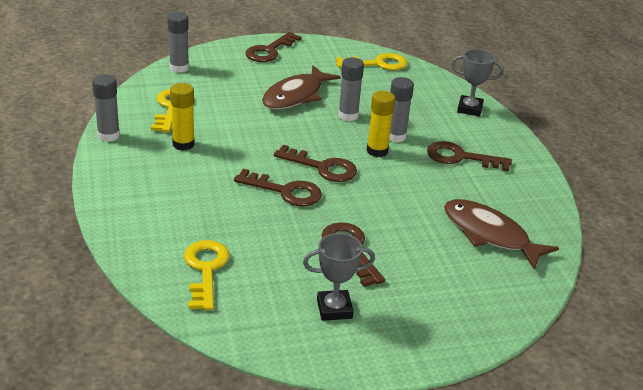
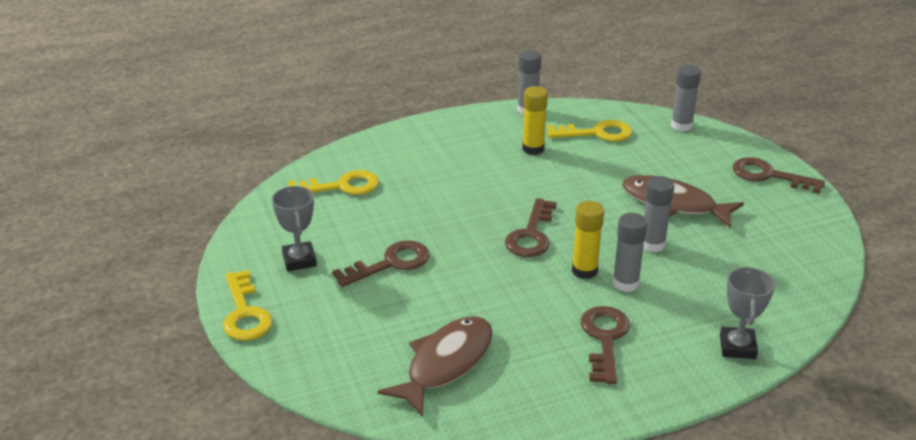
camera: 85 degrees right, 0 degrees up
(285, 191) = (476, 215): brown key -> none
(378, 64) = (804, 260): yellow key -> yellow key (245, 313)

